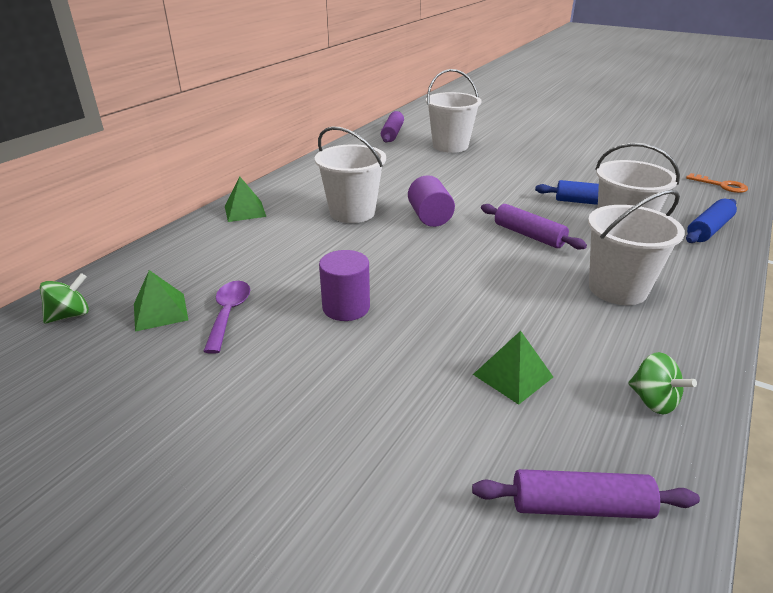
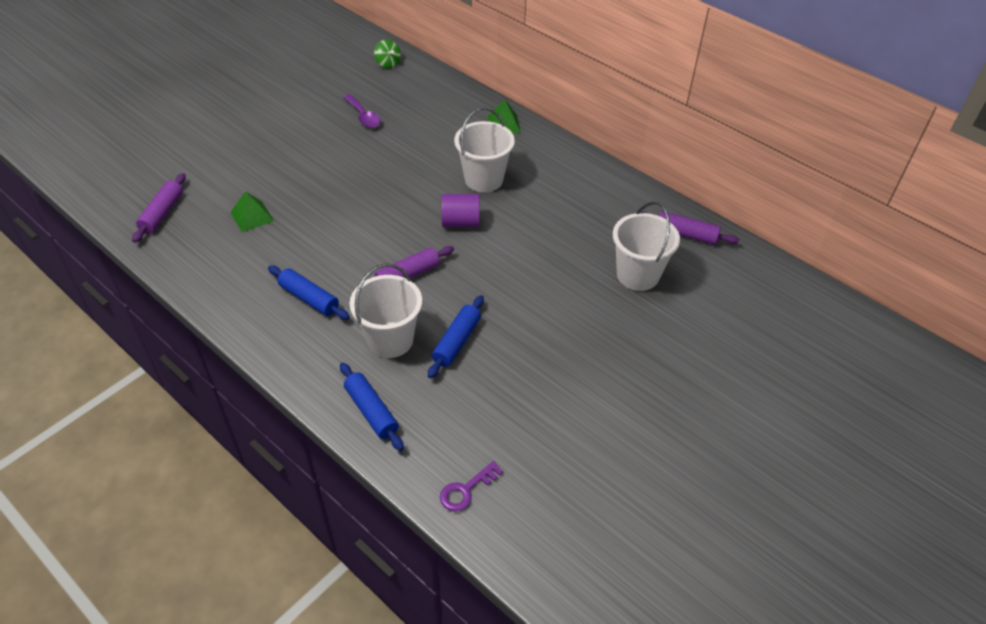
camera: 100 degrees right, 15 degrees up
(160, 311) = (377, 92): green pyramid -> none
(229, 313) = (364, 116): purple spoon -> purple spoon turned 45 degrees clockwise
(346, 307) = (349, 161): purple cylinder -> none
(617, 289) = (309, 298): white bucket -> blue rolling pin
(653, 401) = (201, 266): green spinning top -> none
(721, 185) = (466, 490): orange key -> purple key

